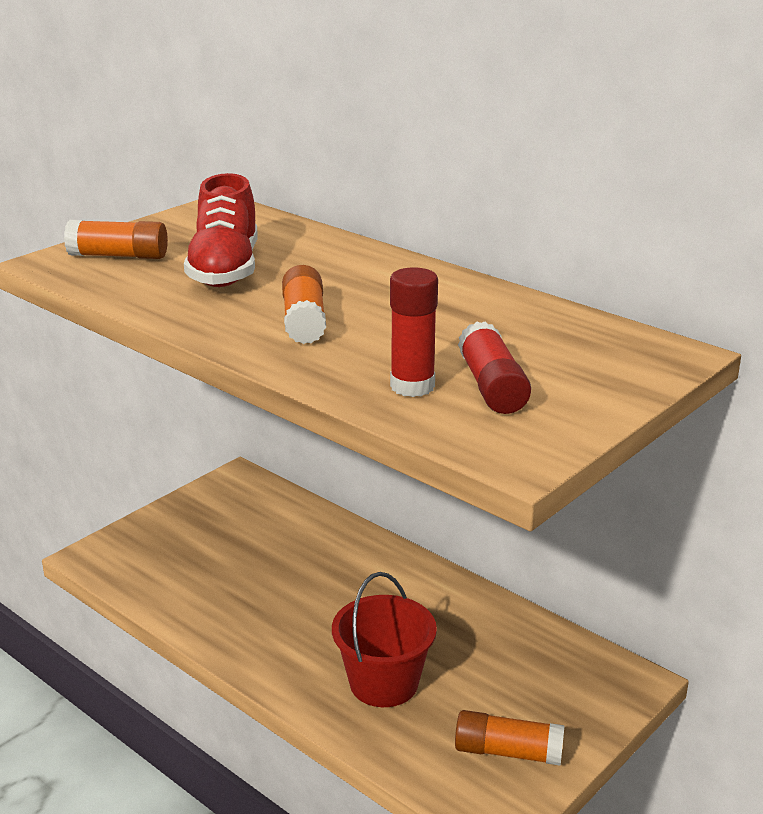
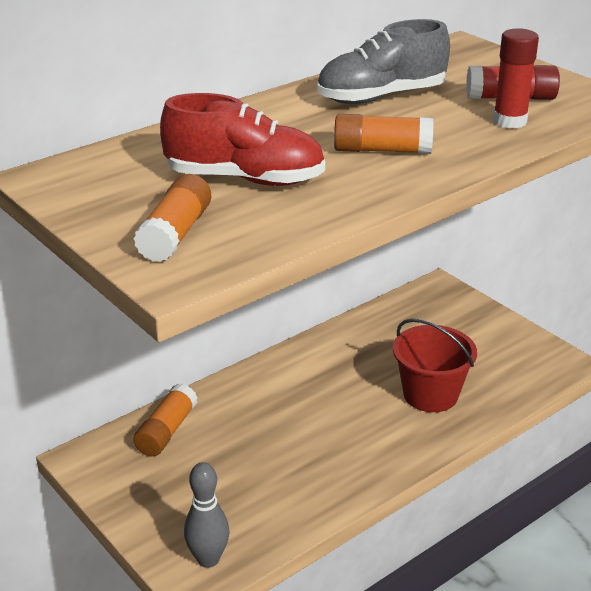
camera: 80 degrees left, 5 degrees up
(113, 559) = (208, 559): none -> grey bowling pin
(453, 314) = (381, 97): none -> grey shoe
(508, 752) = (507, 348): orange glue stick -> orange glue stick (166, 431)

